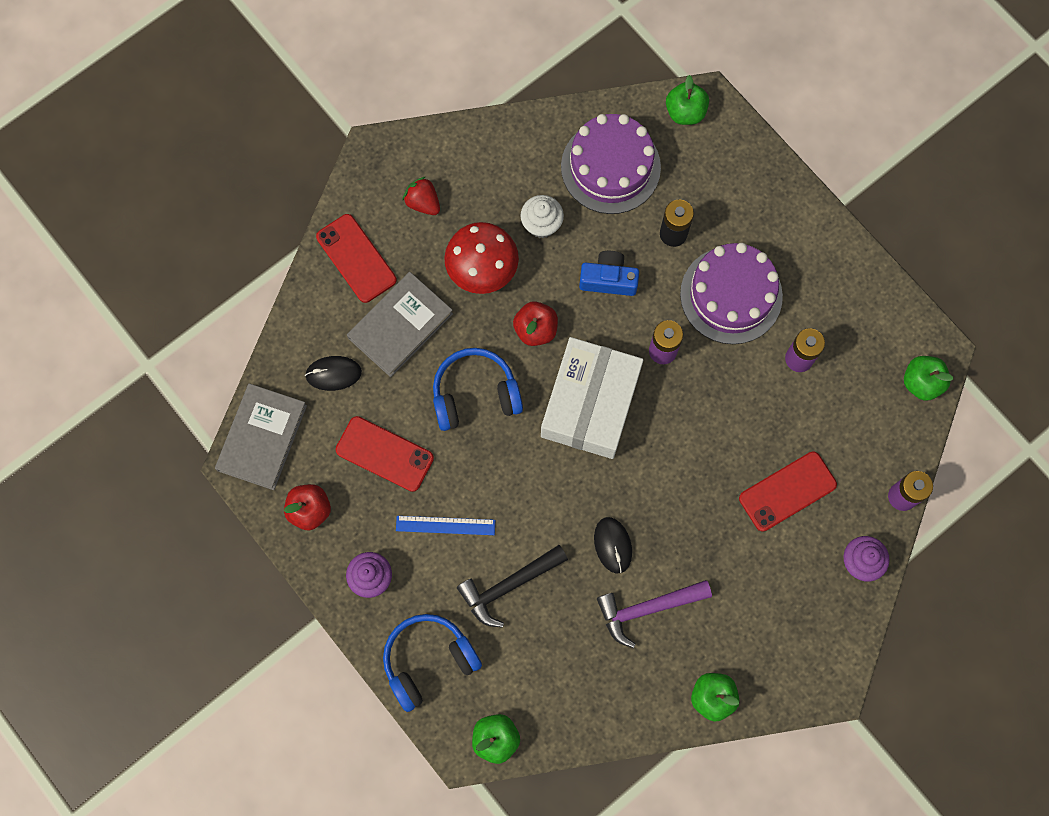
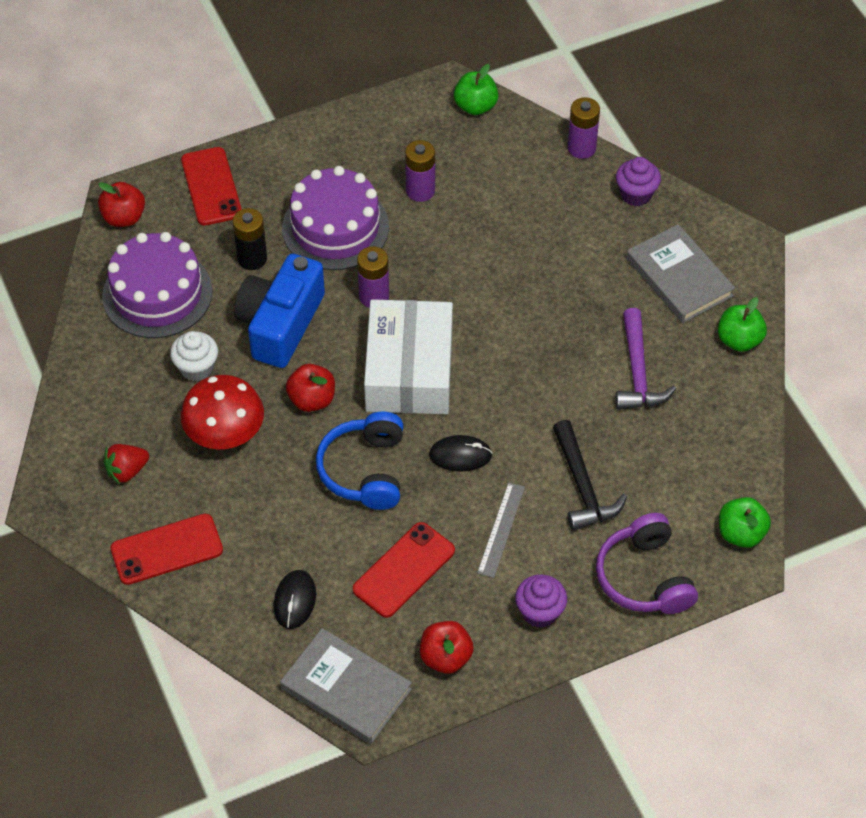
camera: 75 degrees left, 20 degrees down
(400, 326) = (262, 523): grey book -> grey book (679, 277)
(428, 660) = (644, 577): blue headphones -> purple headphones
(445, 525) = (501, 529): blue ruler -> grey ruler
(590, 403) = (409, 370): white box -> white box turned 60 degrees clockwise
(608, 279) = (280, 324): blue camera -> blue camera, size x1.68
(612, 545) = (564, 386): black mouse -> black mouse (460, 455)
(685, 112) = (124, 217): green apple -> red apple
(787, 491) = (551, 232): red phone -> red phone (211, 186)

